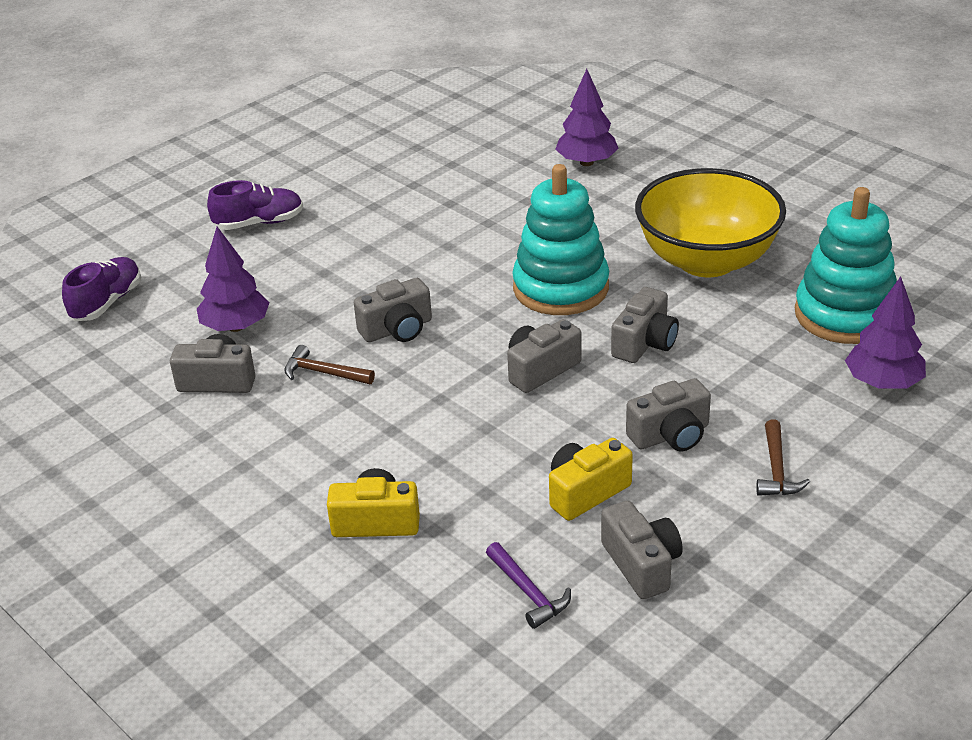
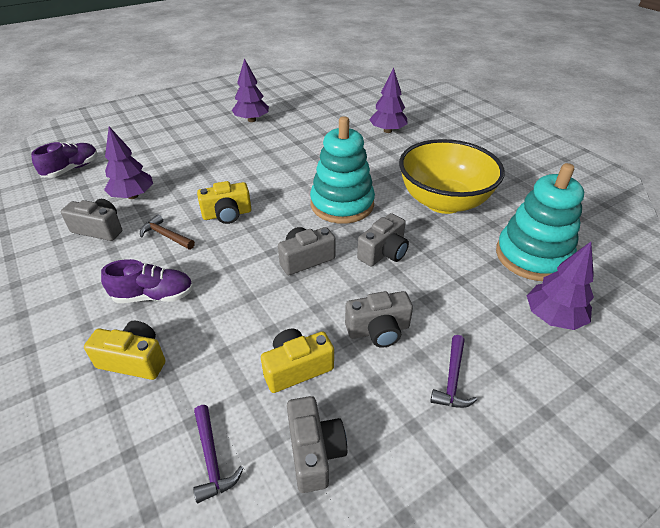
camera: 10 degrees right, 5 degrees up
(259, 223) = (184, 137): purple shoe -> purple shoe (154, 296)
(355, 177) = (251, 120): none -> purple tree
(397, 329) = (227, 214): grey camera -> yellow camera
(776, 469) = (452, 379): brown hammer -> purple hammer

